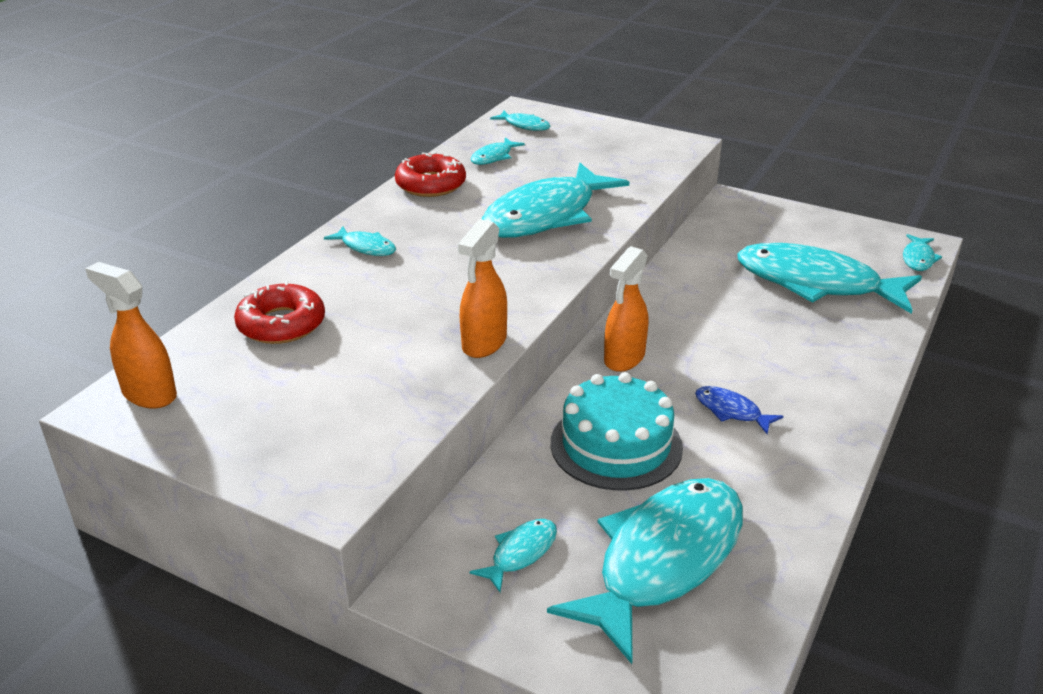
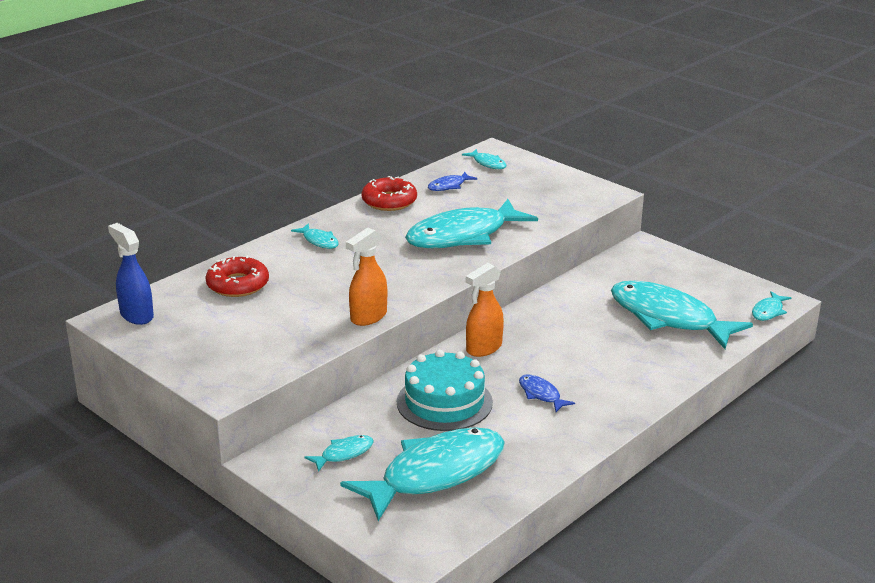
camera: 15 degrees right, 5 degrees down
(149, 394) = (136, 315): orange spray bottle -> blue spray bottle
(493, 157) = (449, 186): turquoise fish -> blue fish

